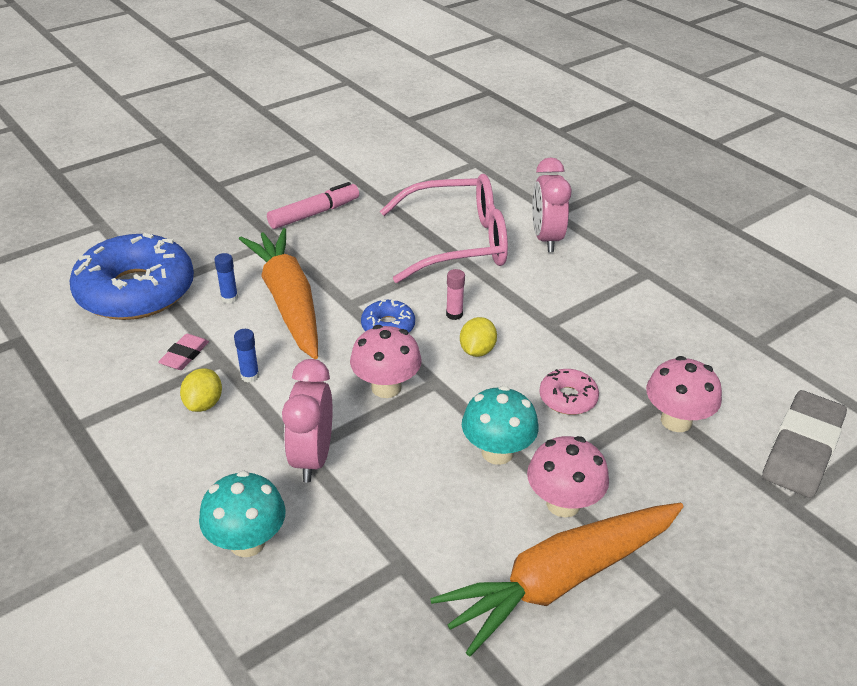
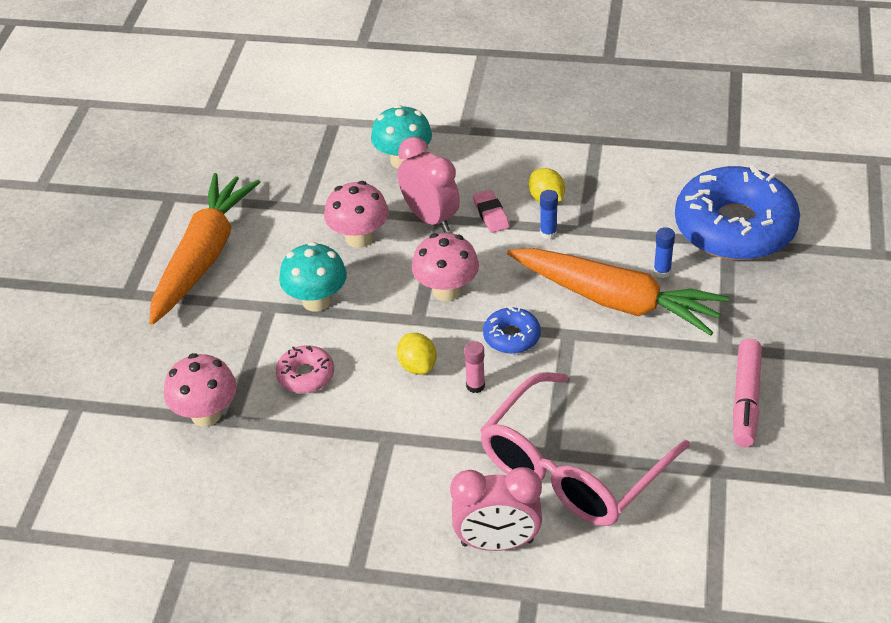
camera: 140 degrees right, 5 degrees up
(184, 355) = (614, 215): pink eraser -> pink eraser (491, 214)
(546, 239) = (497, 543): pink clock -> pink clock turned 135 degrees clockwise
(563, 503) = (240, 299): pink mushroom -> pink mushroom (359, 238)
(802, 449) = (90, 457): grey eraser -> none

